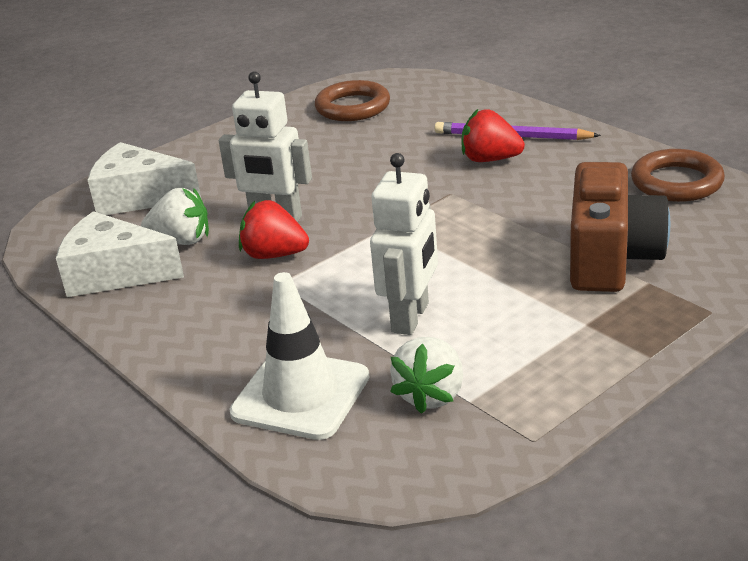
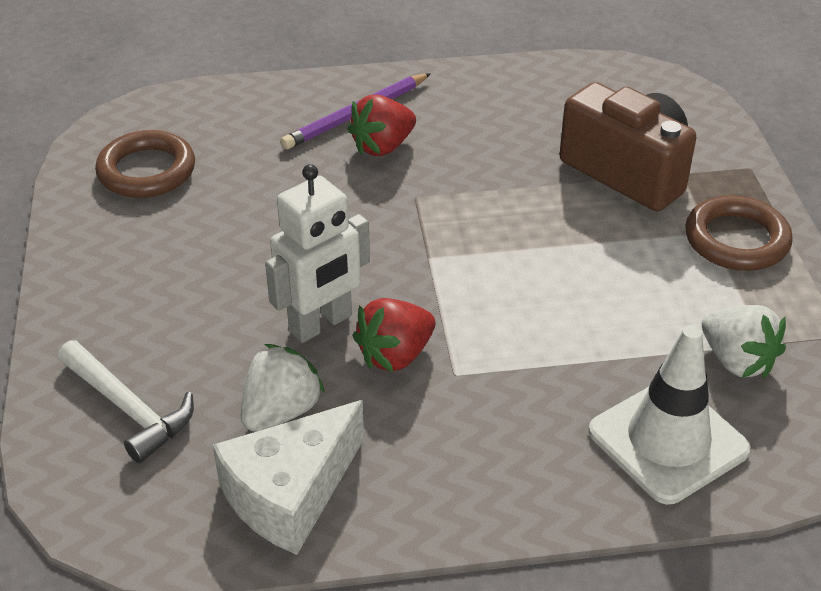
camera: 60 degrees left, 10 degrees up
(139, 197) = (129, 408): white cheese -> white hammer
(411, 318) = (606, 318): white robot -> none
(676, 182) = (548, 83): brown ring -> brown ring (736, 240)

